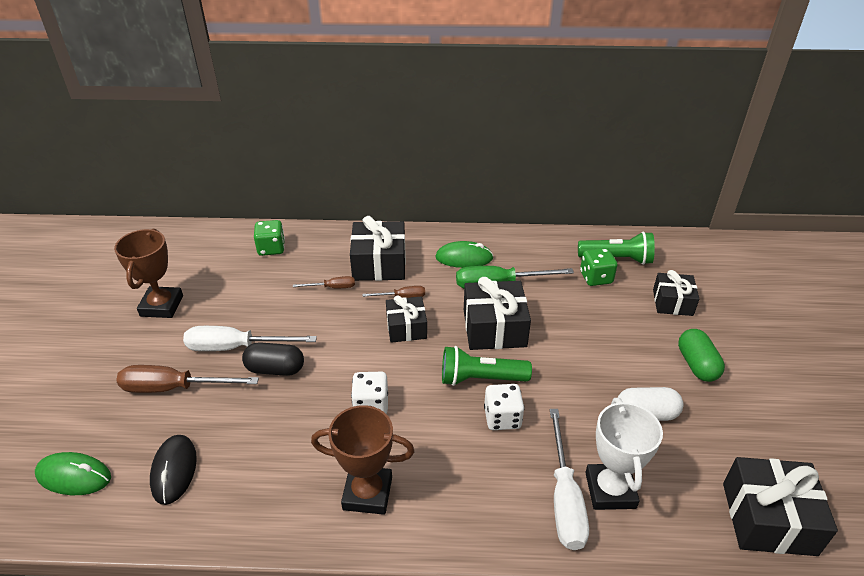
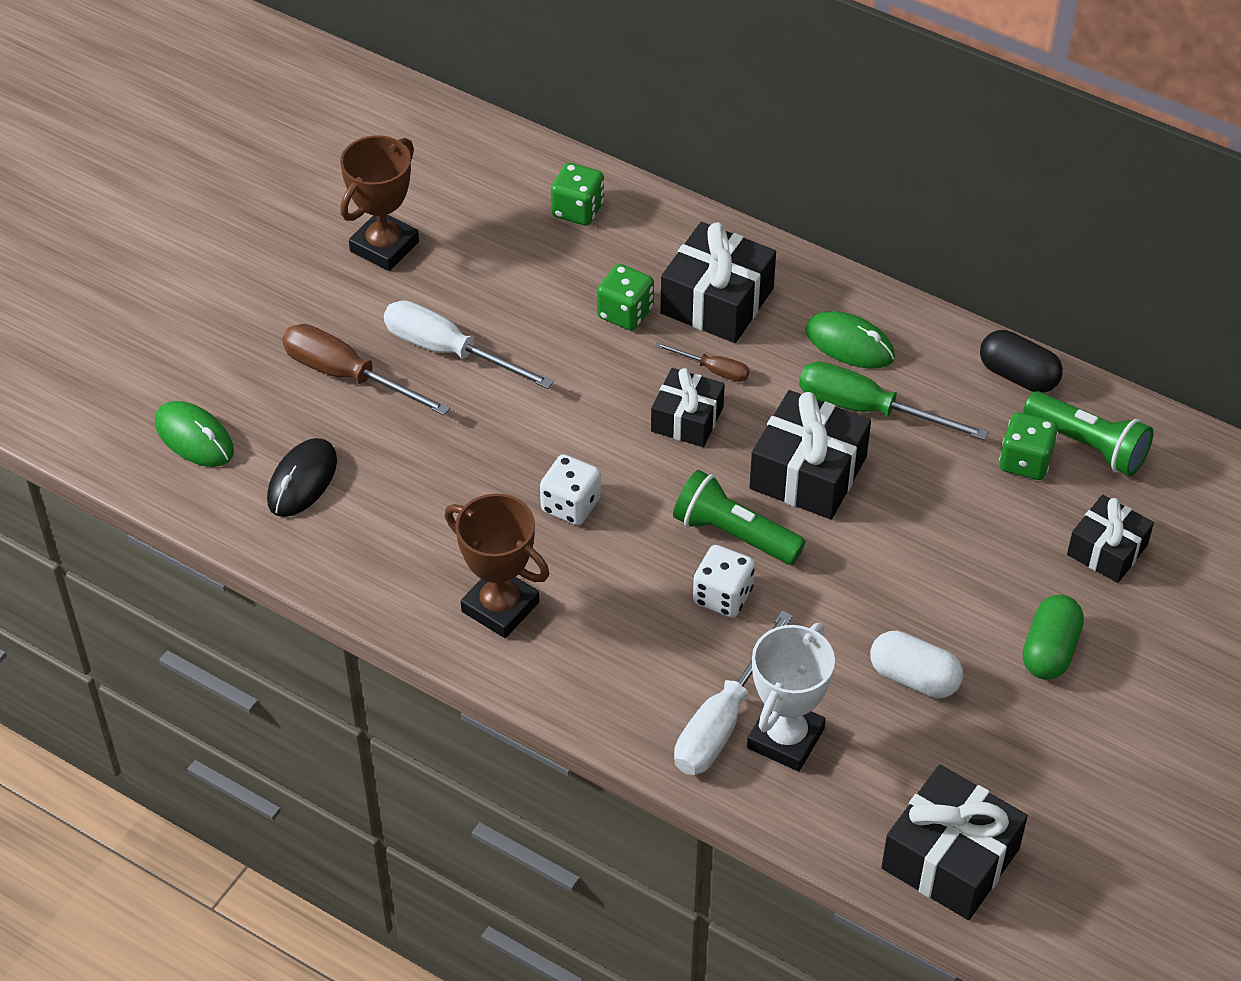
camera: 30 degrees right, 10 degrees up
(275, 369) = (481, 404): black capsule -> black capsule (1018, 376)
(332, 287) = (625, 313): brown screwdriver -> green dice

